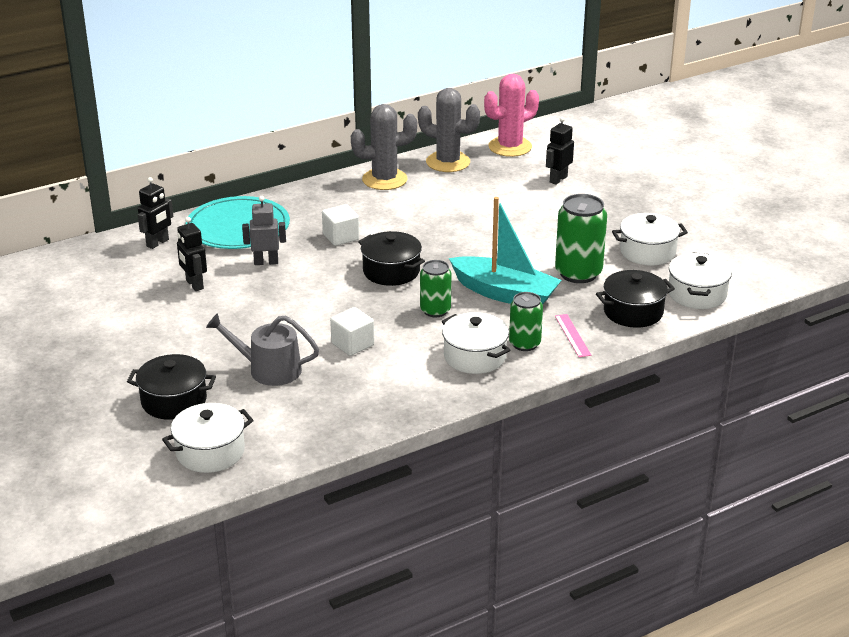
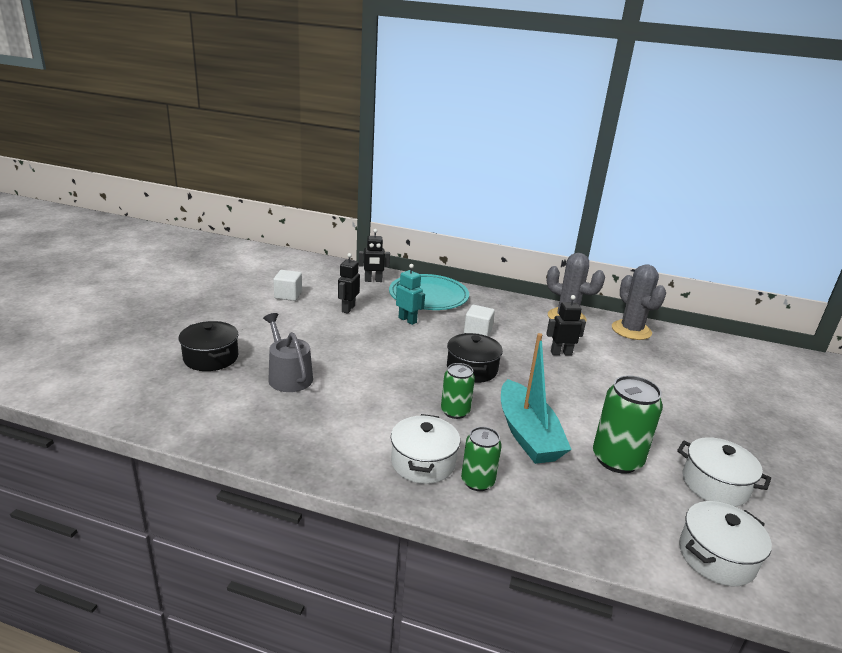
camera: 45 degrees right, 5 degrees down
(210, 452) = (162, 398): white pot -> none
(266, 262) = (407, 320): grey robot -> turquoise robot
(352, 344) = (362, 395): white cube -> white cube (288, 295)
(510, 147) = (698, 345): pink cactus -> none
(558, 179) = (708, 384): black robot -> black robot (561, 353)
(572, 335) = (529, 504): pink ruler -> none
(633, 312) = (619, 525): black pot -> none

